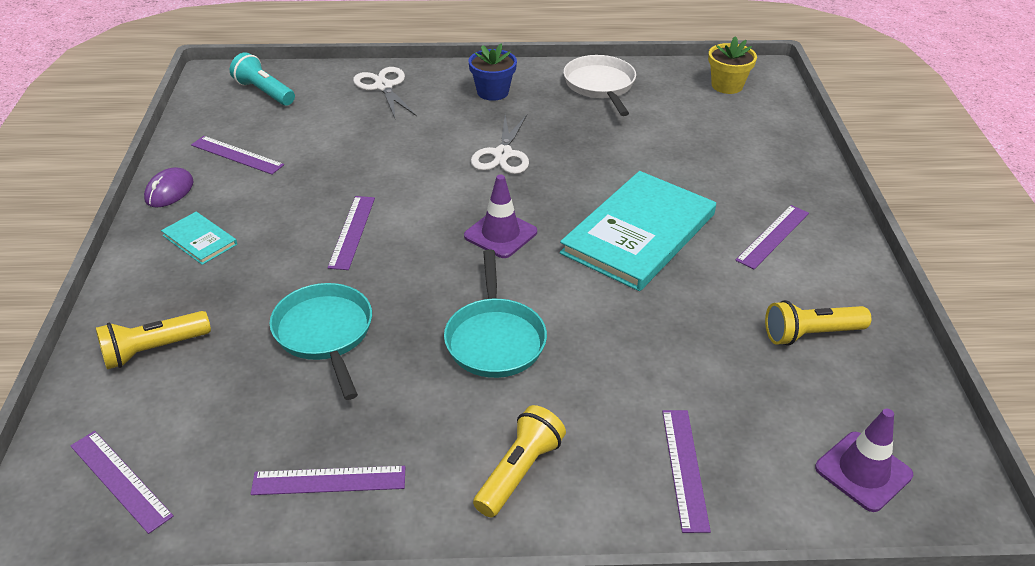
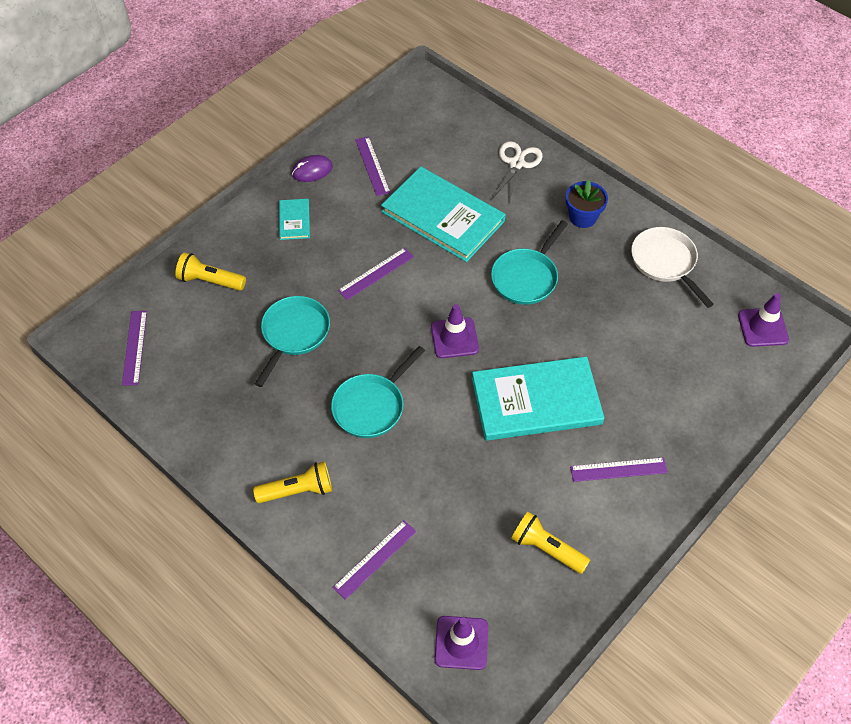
camera: 45 degrees right, 15 degrees up
(264, 92) = (438, 119): turquoise flashlight -> none
(329, 481) = (213, 421): purple ruler -> none
(363, 154) = (443, 216): none -> turquoise book
(503, 155) = (526, 277): white scissors -> turquoise pan
(600, 86) = (665, 263): white pan -> white pan turned 60 degrees counterclockwise
(727, 85) = (763, 327): yellow flower pot -> purple traffic cone

